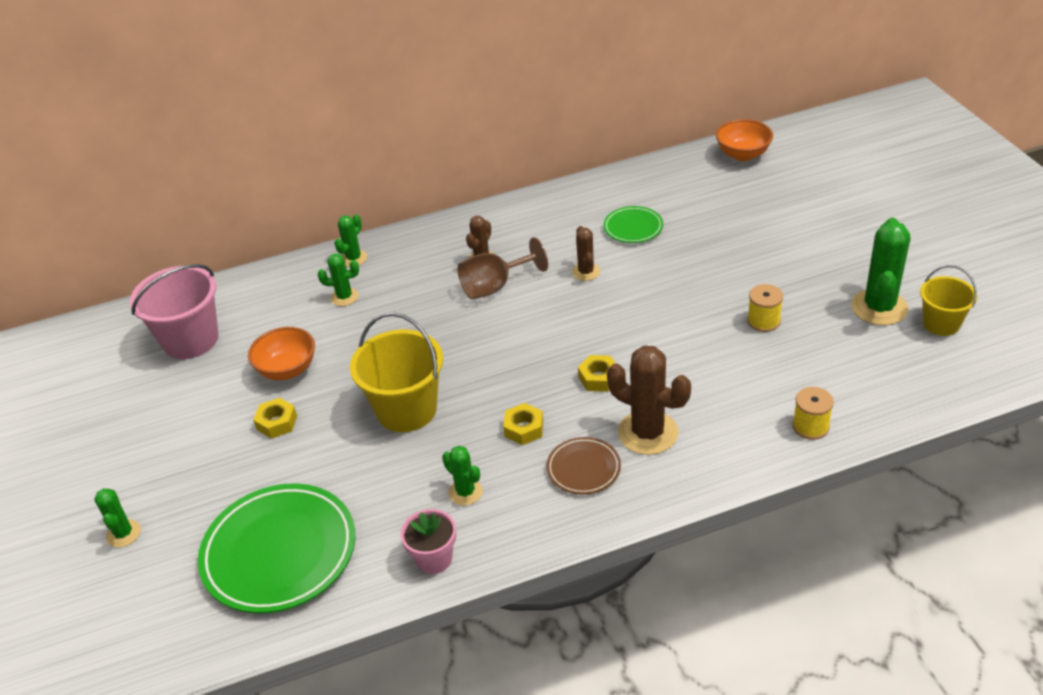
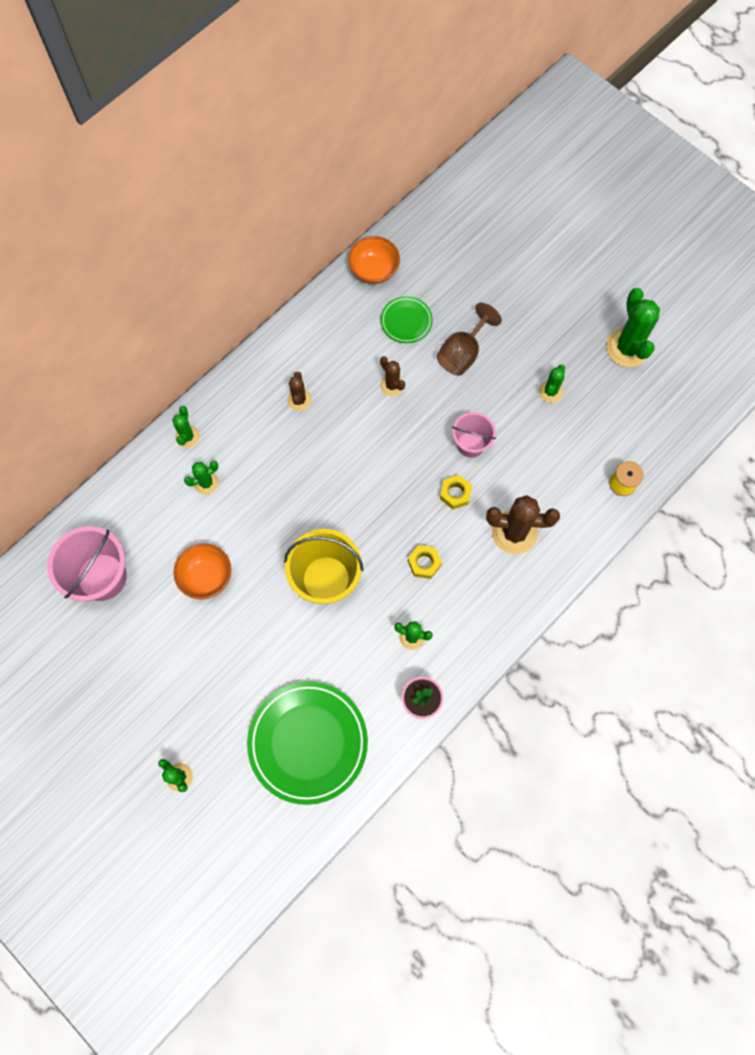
camera: 30 degrees left, 30 degrees up
(277, 423) = (231, 631): yellow nut -> none
(494, 286) = (326, 427): brown goblet -> brown goblet (462, 353)
(583, 468) = (484, 582): brown plate -> none
(643, 341) = (471, 444): none -> pink bucket
(743, 154) = (457, 202): orange bowl -> orange bowl (374, 270)
(763, 321) = (550, 391): yellow spool -> green cactus
(941, 323) = (675, 350): yellow bucket -> none

